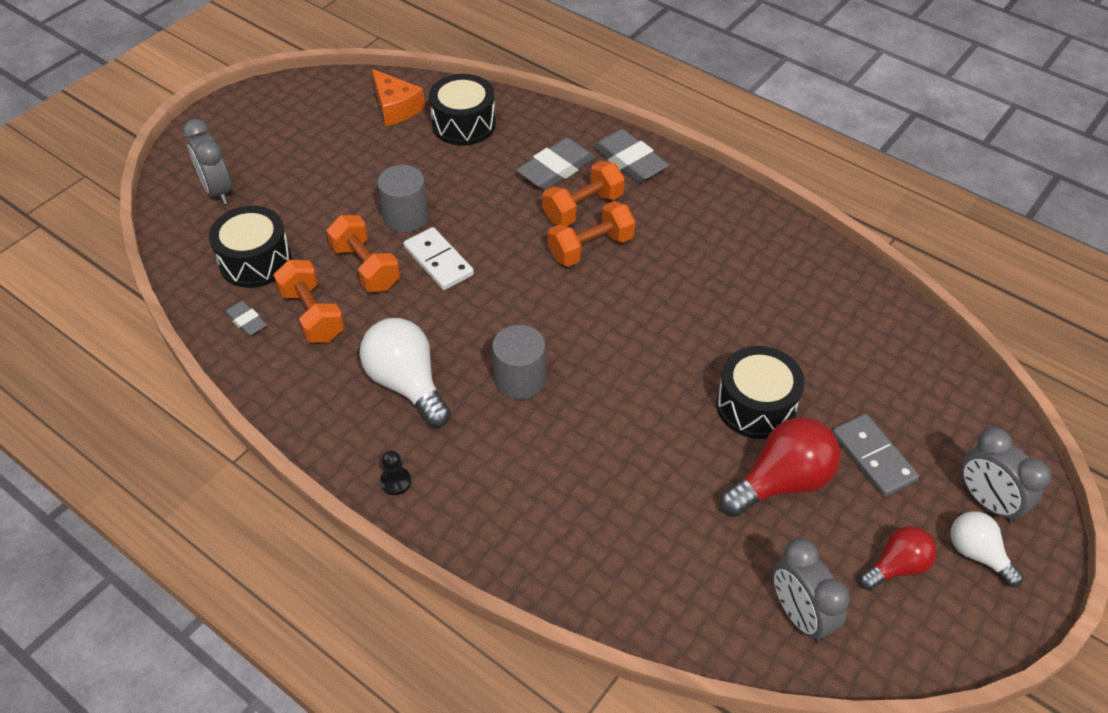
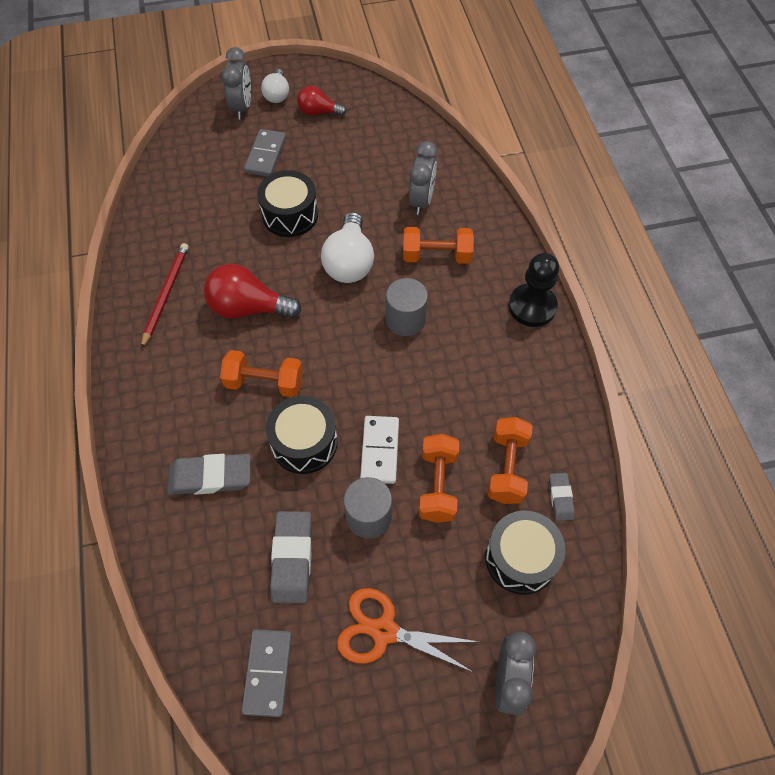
camera: 140 degrees left, 10 degrees up
(333, 166) = (384, 631): none -> orange scissors
(395, 482) = (532, 306): black pawn -> black pawn, size x2.15
(396, 108) = (268, 673): orange cheese -> grey domino
(407, 384) = (479, 365): white light bulb -> white light bulb (349, 262)
(463, 124) = (230, 595): black drum -> black drum (304, 443)
(583, 208) = (232, 422): orange dumbbell -> orange dumbbell (436, 256)
(629, 161) = (149, 441): grey eraser -> grey eraser (292, 558)
(764, 257) = (166, 294): none -> red pencil
(781, 482) = (324, 174): red light bulb -> red light bulb (248, 308)
(799, 615) = (385, 123): grey clock -> grey clock (421, 201)

